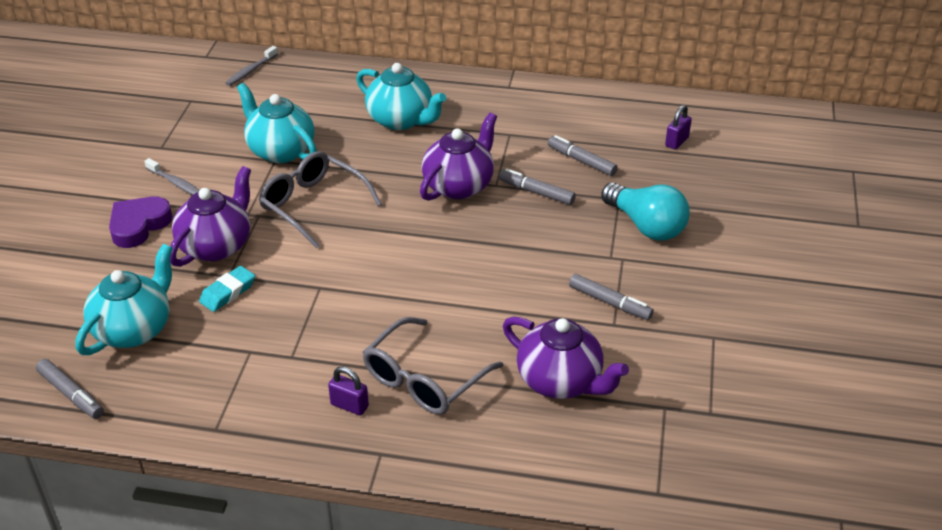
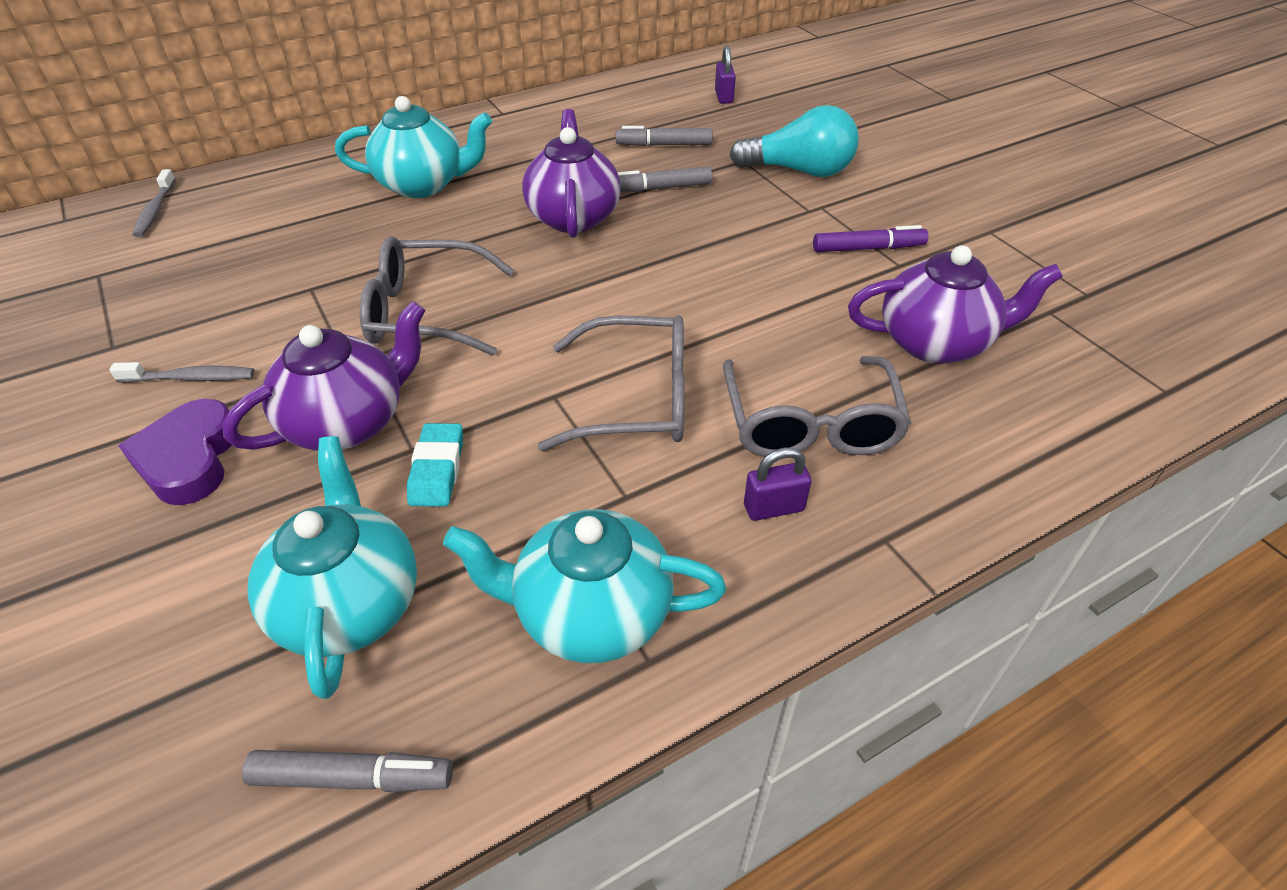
camera: 40 degrees left, 5 degrees up
(216, 246) = (348, 422): purple teapot -> purple teapot turned 60 degrees clockwise
(280, 150) = (305, 275): turquoise teapot -> turquoise teapot (590, 613)
(355, 313) = (636, 399): none -> grey glasses
(609, 302) = (867, 248): grey marker -> purple marker

